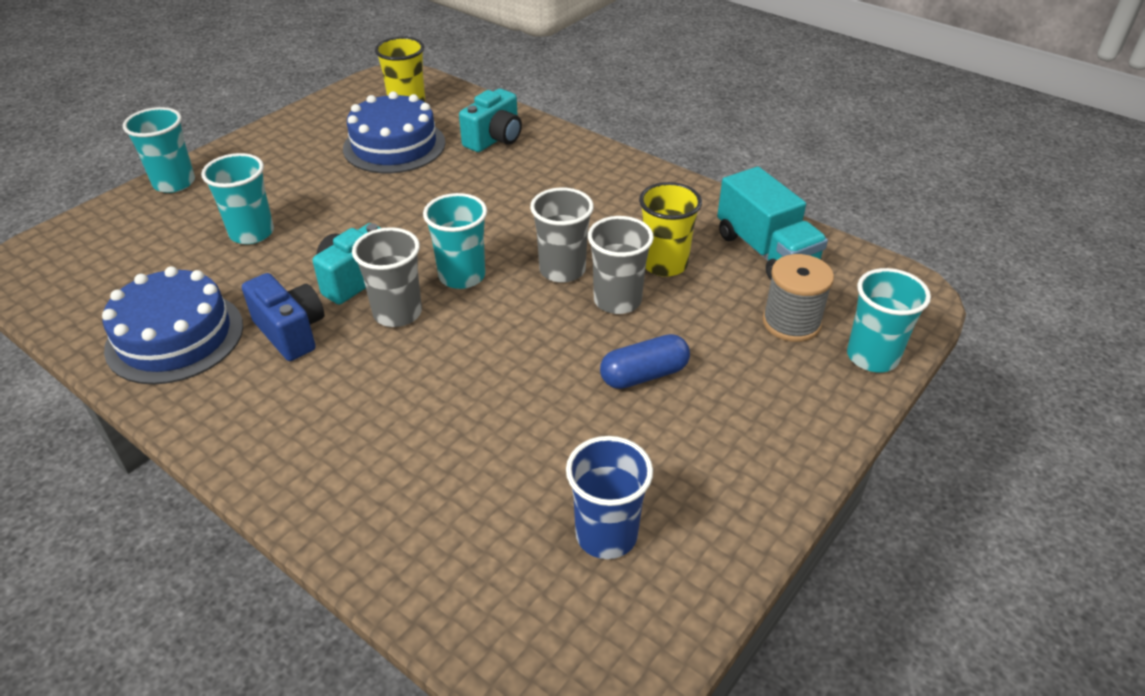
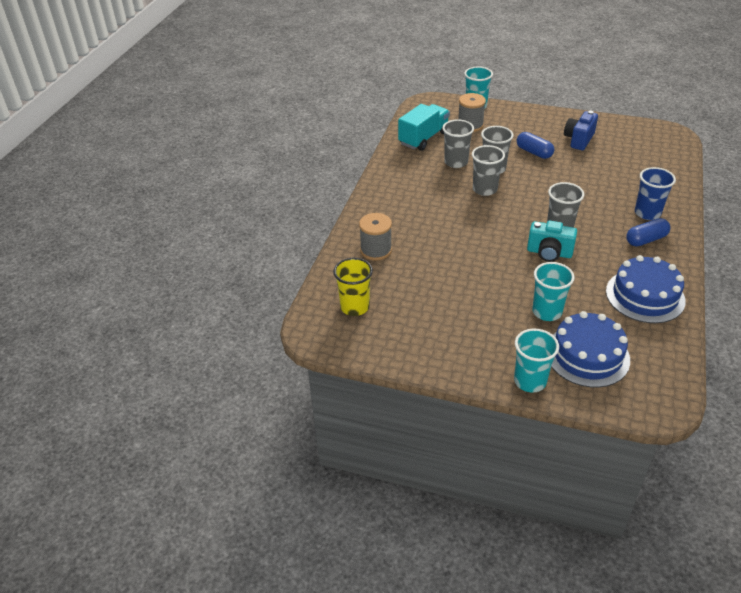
camera: 110 degrees left, 0 degrees up
(278, 405) = (646, 240): none -> blue capsule
(291, 332) = (603, 257): blue camera -> blue camera (578, 140)
(394, 145) = (411, 292): blue cake -> blue cake (587, 355)
(462, 276) = (515, 218): turquoise cup -> none
(494, 139) = (376, 250): turquoise camera -> grey spool
(606, 535) = (617, 143): blue cup -> blue cup (647, 213)
(664, 264) = (456, 162): yellow cup -> grey cup

